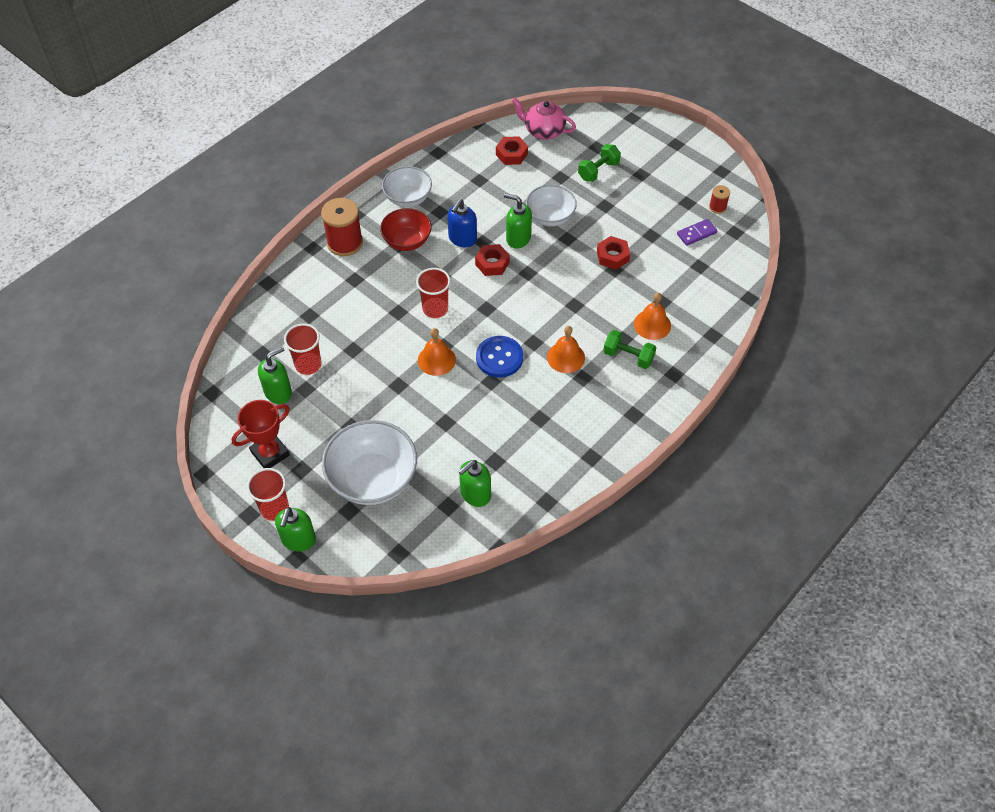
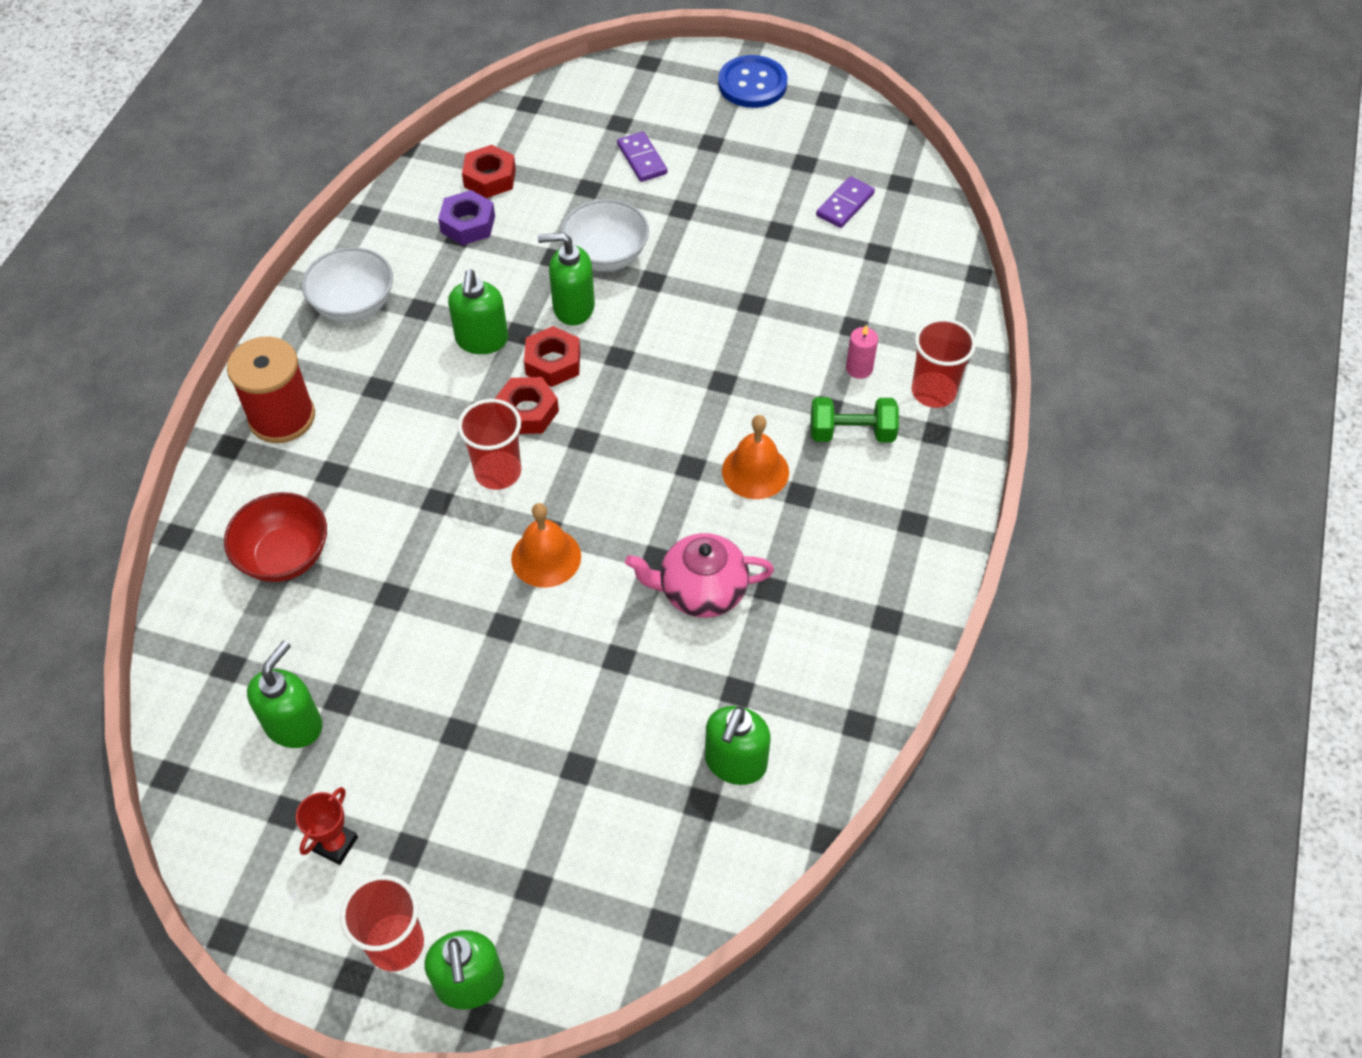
camera: 25 degrees left, 0 degrees up
(270, 453) = (335, 844): red trophy -> red trophy, size x0.59
(308, 365) = (324, 653): red cup -> red cup (933, 392)
(373, 479) = (546, 811): white bowl -> none
(407, 241) = (389, 376): red bowl -> red bowl (284, 556)
(462, 239) = (482, 340): blue soap dispenser -> green soap dispenser
(487, 175) = (468, 224): none -> purple nut
(499, 358) = (649, 513): blue button -> blue button (752, 84)
(543, 131) = (522, 126): pink teapot -> pink teapot (701, 591)
(598, 171) = (642, 159): green dumbbell -> purple domino
(612, 256) = (738, 283): red nut -> red nut (527, 411)
(652, 324) = (859, 368): orange bell -> pink candle
(717, 207) = (852, 155): red spool -> none

